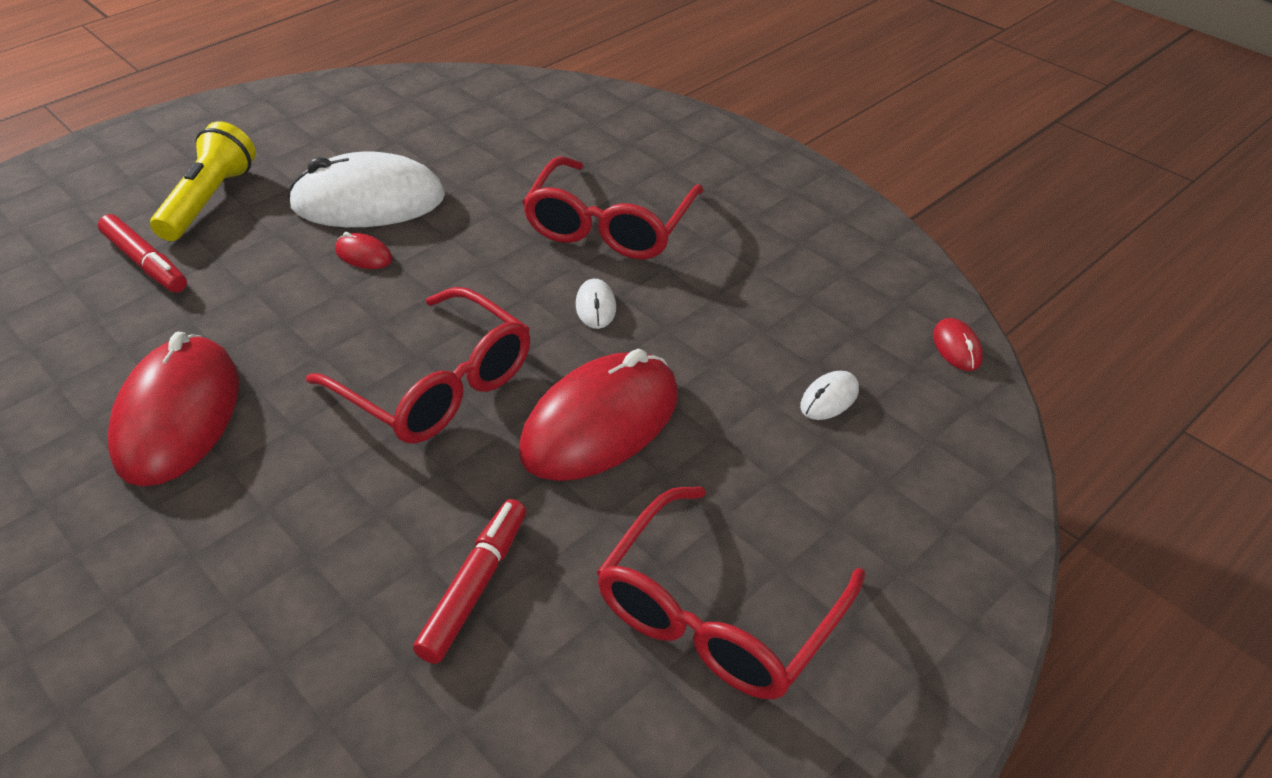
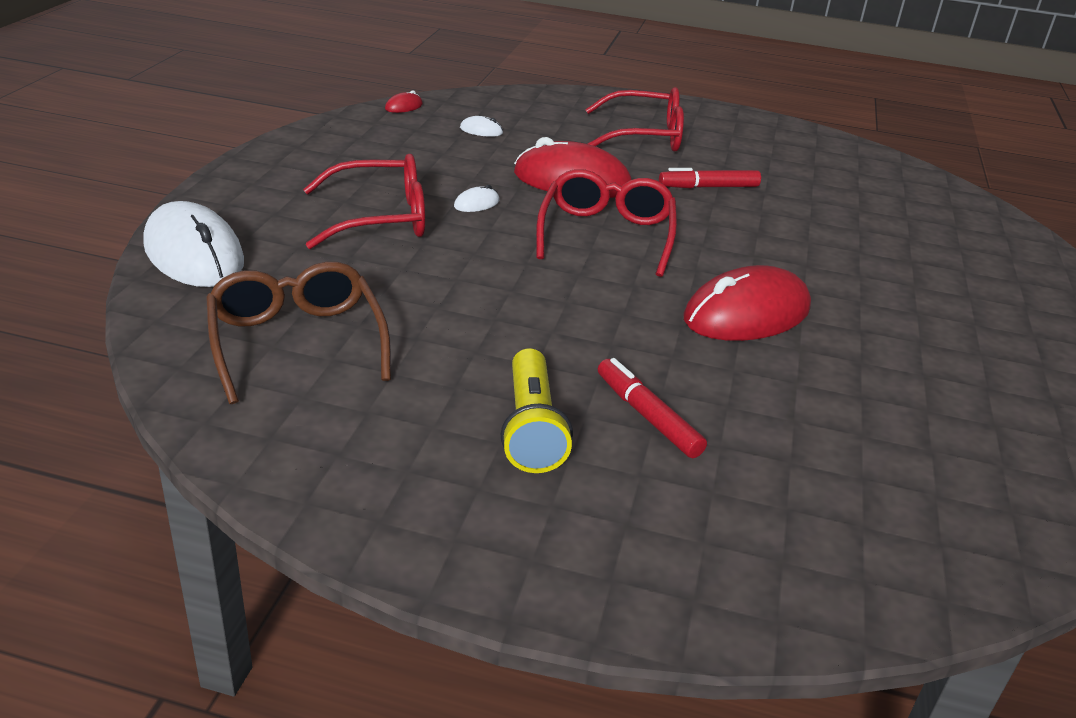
camera: 125 degrees left, 10 degrees down
(145, 263) = (647, 416): red marker -> red marker turned 45 degrees counterclockwise
(209, 200) = (532, 428): yellow flashlight -> yellow flashlight turned 75 degrees counterclockwise
(363, 255) = (518, 307): red mouse -> none
(368, 201) = (447, 333): white mouse -> white mouse (194, 254)
(433, 130) = (296, 342): none -> brown glasses

